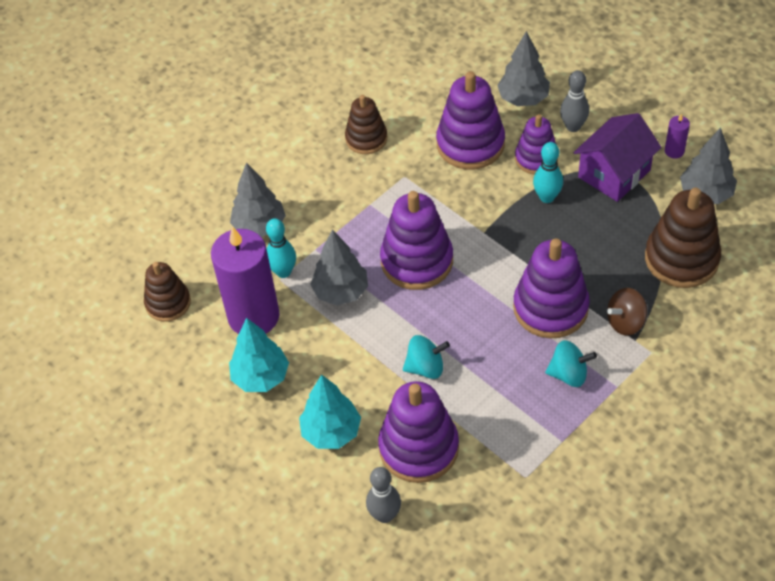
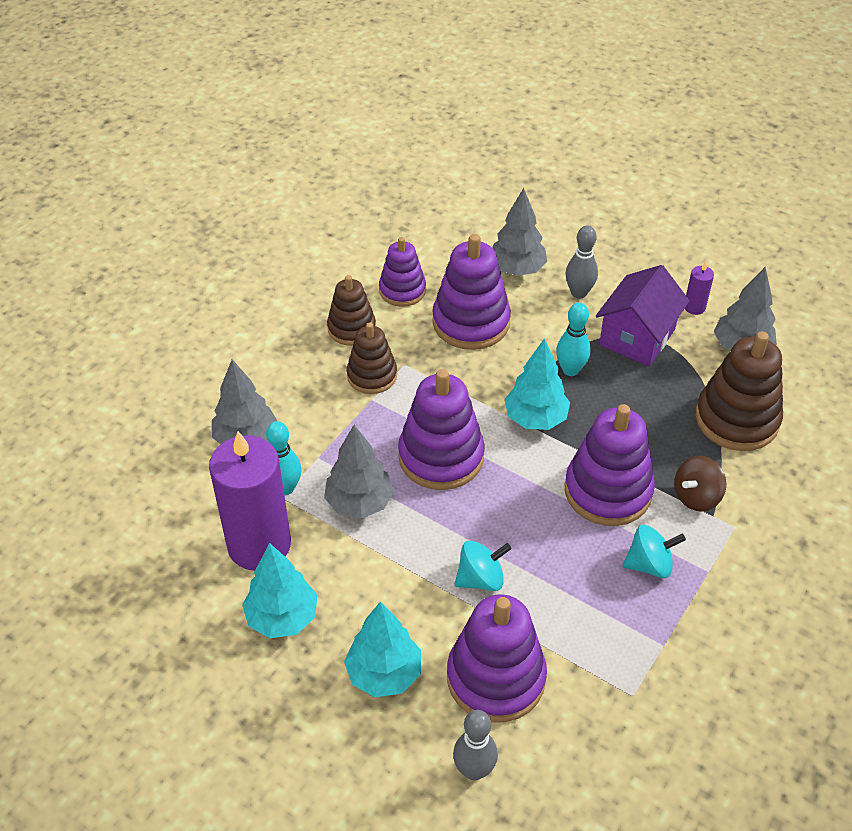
camera: 15 degrees left, 5 degrees down
(168, 303) = (149, 542): brown stacking toy -> brown stacking toy (372, 375)
(505, 237) = (535, 419): none -> turquoise tree
(536, 158) = (547, 330): purple stacking toy -> purple stacking toy (402, 290)

